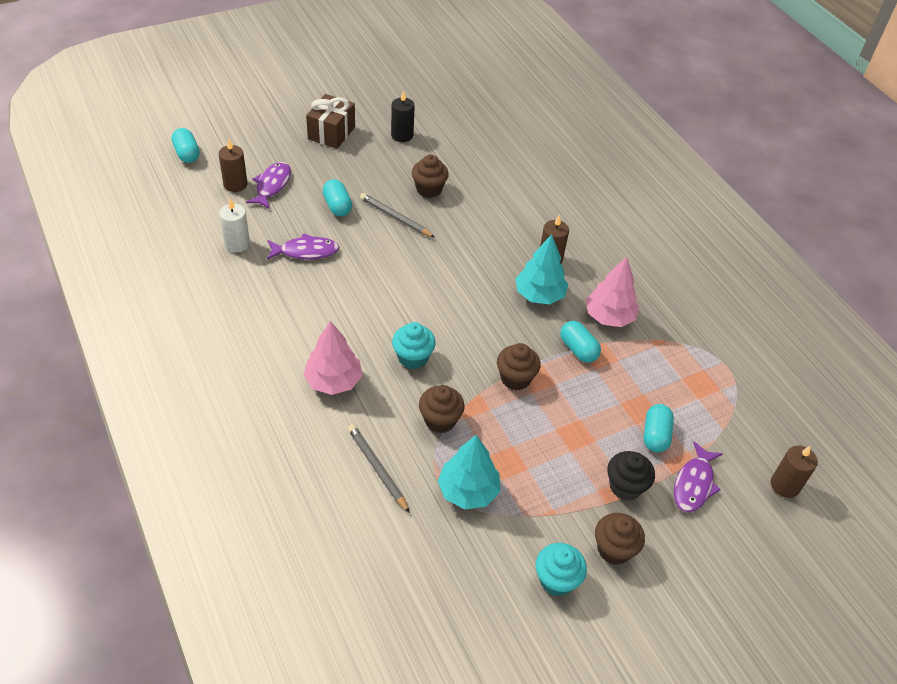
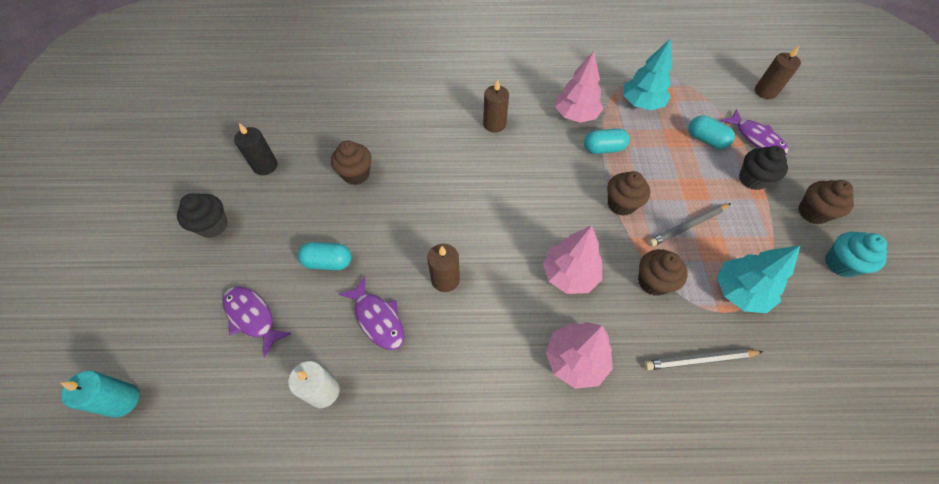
camera: 60 degrees left, 10 degrees up
(187, 154) = (122, 400): turquoise capsule -> turquoise candle
(235, 184) = (222, 358): brown candle -> brown candle (445, 279)
(306, 251) = (378, 319): purple fish -> purple fish turned 120 degrees clockwise
(331, 133) = (213, 225): brown gift -> black cupcake
(395, 217) = (377, 216): grey pencil -> grey pencil (687, 226)
(413, 358) = (569, 274): turquoise cupcake -> pink tree
(539, 295) = (532, 148): turquoise tree -> turquoise tree (641, 103)

